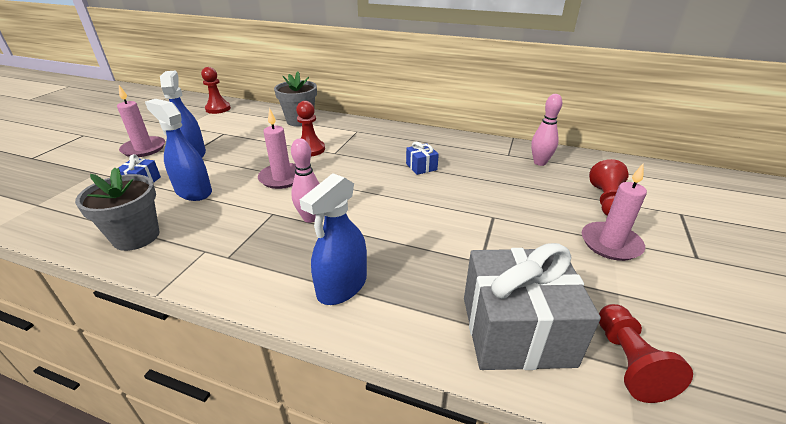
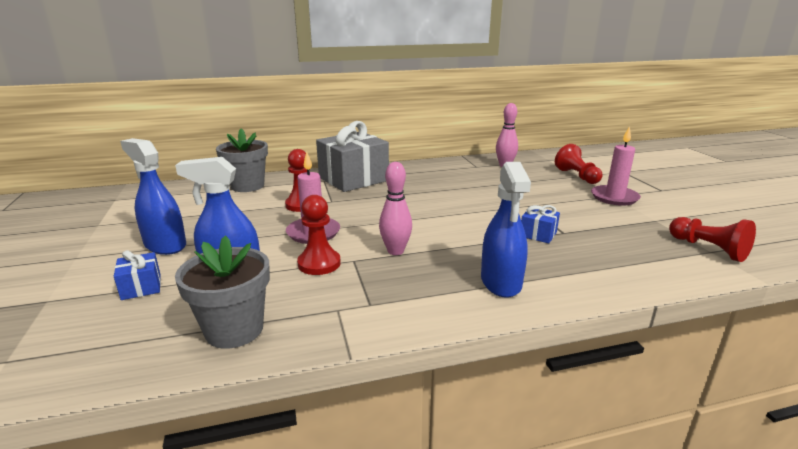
camera: 35 degrees left, 10 degrees down
(144, 149) = (78, 259): pink candle -> none
(218, 109) = (117, 199): red pawn -> red pawn (319, 264)
(421, 167) = (426, 190): blue gift -> blue gift (538, 234)
(516, 330) = (640, 258): grey gift -> grey gift (353, 179)

